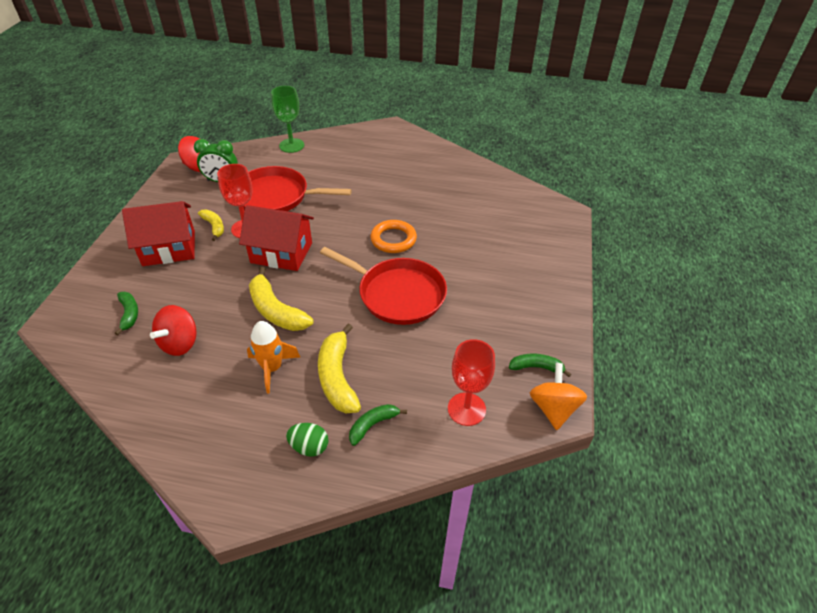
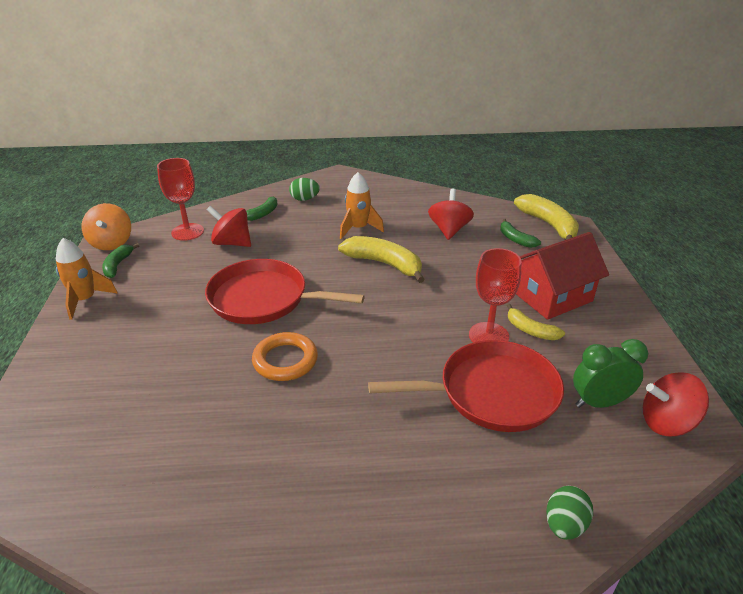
camera: 165 degrees right, 10 degrees down
(281, 252) = (420, 316): red house -> none
(291, 145) = (564, 525): green goblet -> green egg
(337, 377) = (301, 232): yellow banana -> yellow banana (549, 225)
(416, 376) = (232, 243): none -> red spinning top
(536, 367) = (118, 265): green banana -> green banana turned 105 degrees clockwise
(554, 326) = (85, 300): none -> orange rocket

